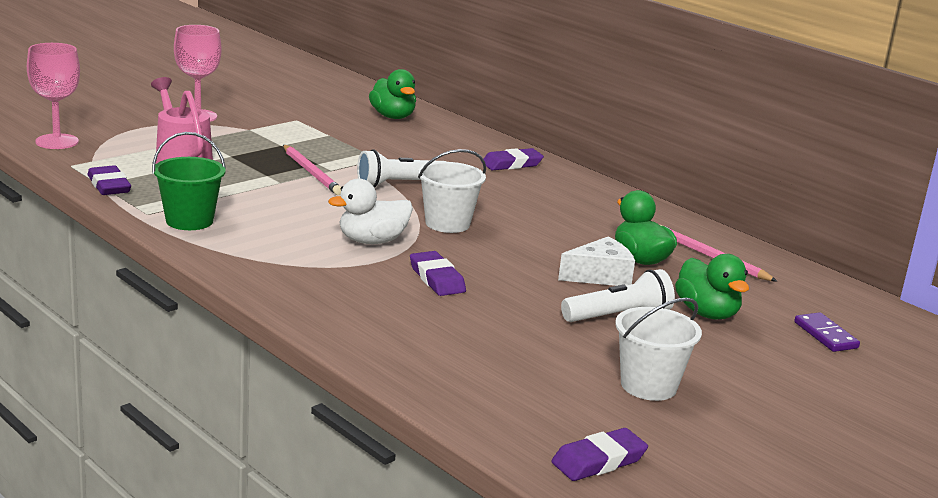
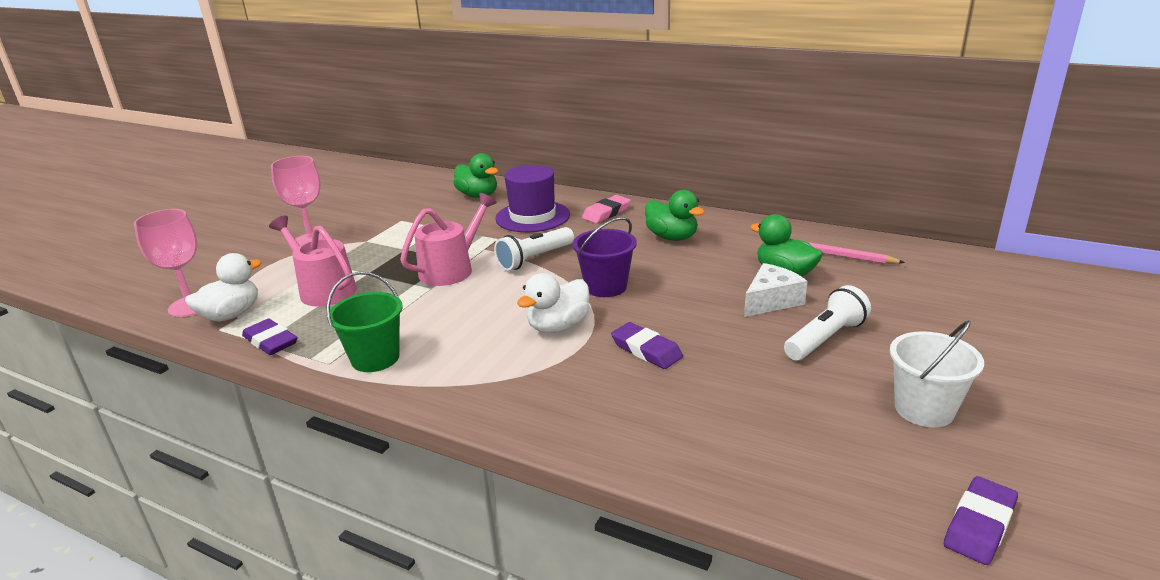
camera: 15 degrees left, 5 degrees up
(87, 157) = (231, 315): none -> white duck
(311, 172) = (451, 269): pink pencil -> pink watering can
(431, 149) = (532, 216): none -> purple hat
(447, 223) = (606, 287): white bucket -> purple bucket
(512, 164) = (606, 213): purple eraser -> pink eraser
(707, 313) = (885, 311): green duck -> green duck (672, 237)
(825, 335) = (988, 303): purple domino -> none

